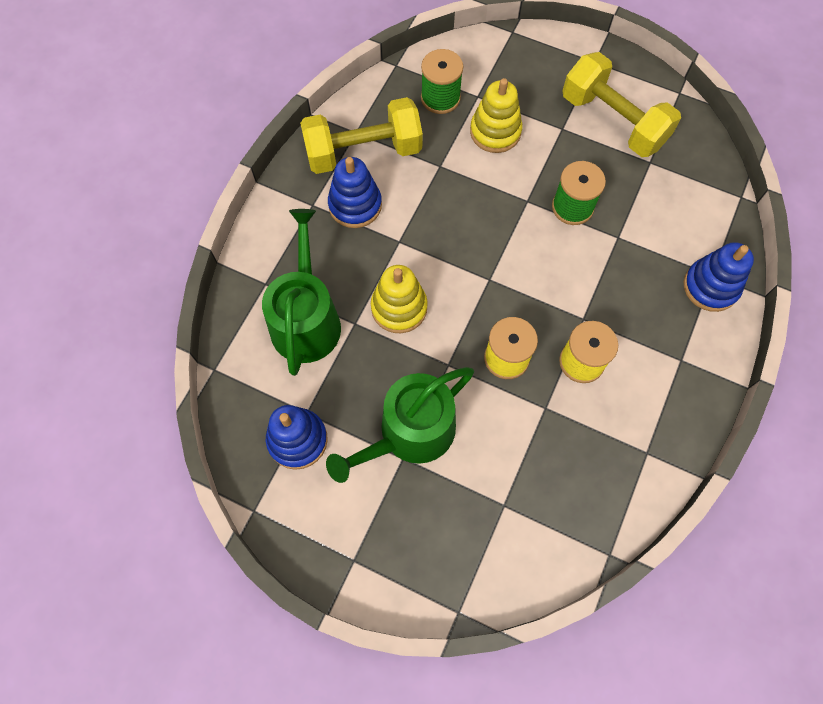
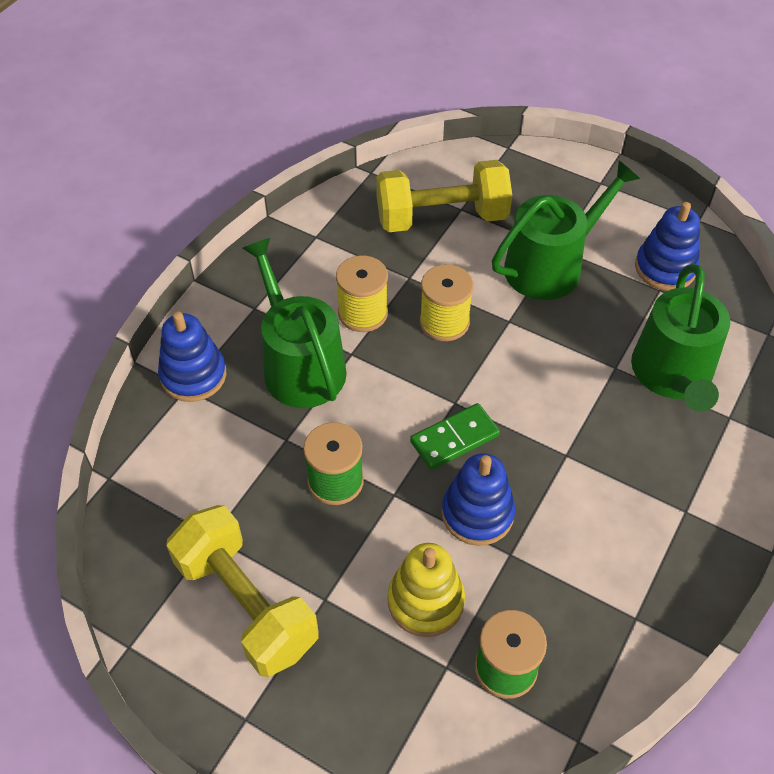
camera: 175 degrees left, 15 degrees down
(355, 205) = (627, 506): blue stacking toy -> blue stacking toy (477, 513)
(363, 152) = (622, 584): yellow dumbbell -> yellow dumbbell (441, 217)
(399, 308) = (564, 379): yellow stacking toy -> none
(486, 247) = (454, 439): none -> green domino
(624, 303) = (300, 365): none -> green watering can

